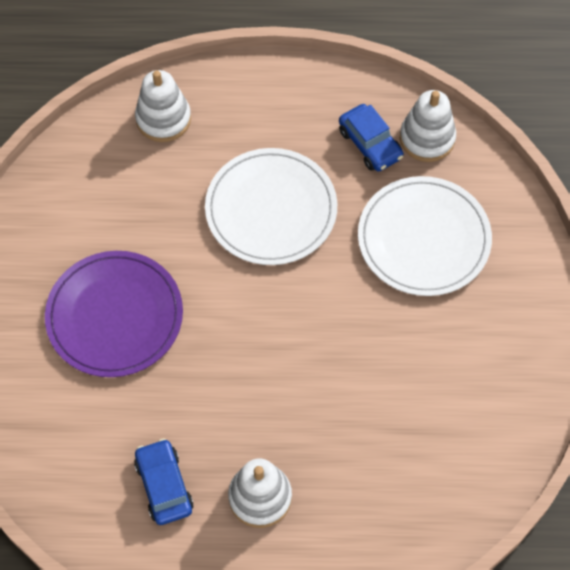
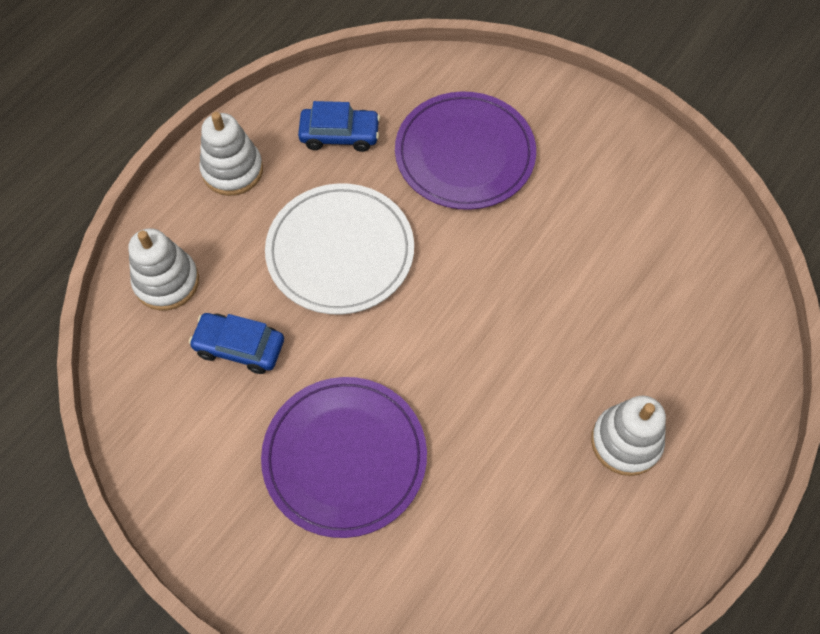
camera: 55 degrees left, 0 degrees up
(164, 486) = (559, 522): blue car -> blue car (239, 347)
(423, 239) = (465, 154): white plate -> purple plate
(427, 138) = (370, 91): white stacking toy -> white stacking toy (232, 170)

